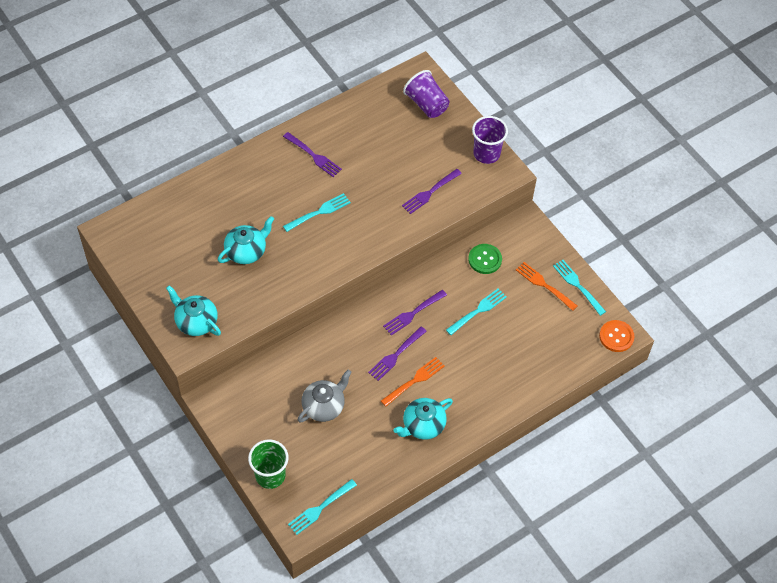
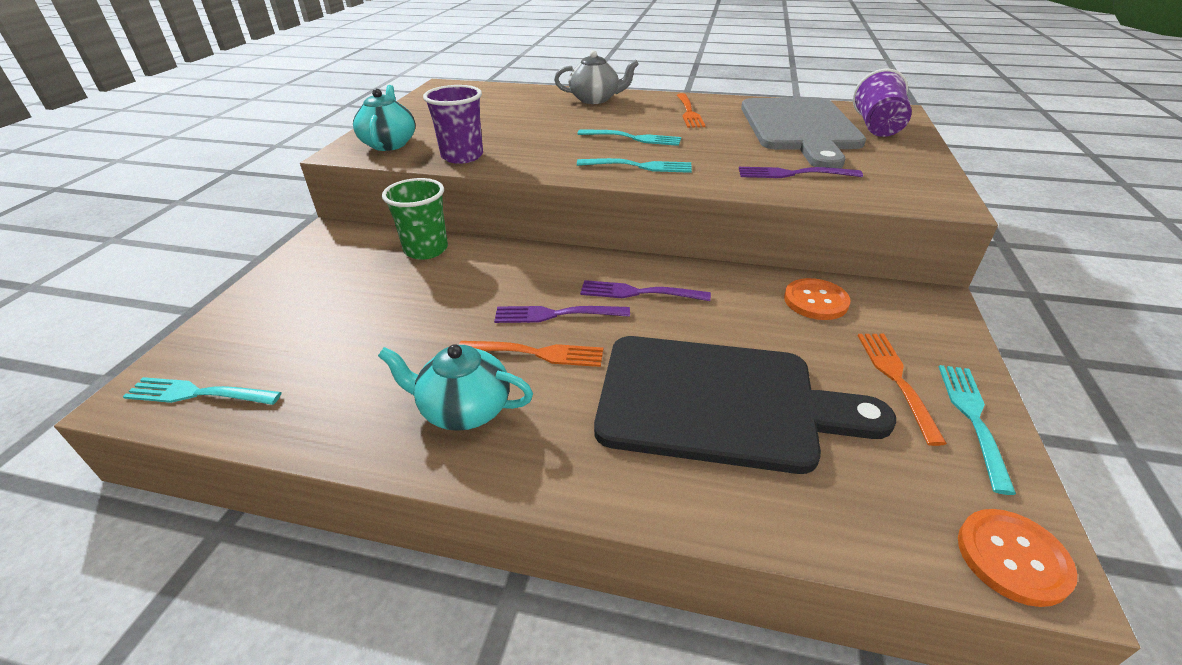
camera: 50 degrees right, 20 degrees down
(246, 251) = (519, 130): turquoise teapot -> none
(270, 475) = (236, 320): green cup -> green cup (426, 250)
(313, 155) = (688, 112): purple fork -> orange fork
(324, 406) = (400, 303): grey teapot -> grey teapot (595, 99)
(390, 134) = (800, 128): none -> grey cutting board
(477, 311) = (736, 342): turquoise fork -> turquoise fork (638, 166)
(485, 259) = (815, 301): green button -> orange button
(486, 154) = (925, 178): purple cup -> purple cup (462, 156)
(499, 347) = (718, 402): none -> black cutting board

